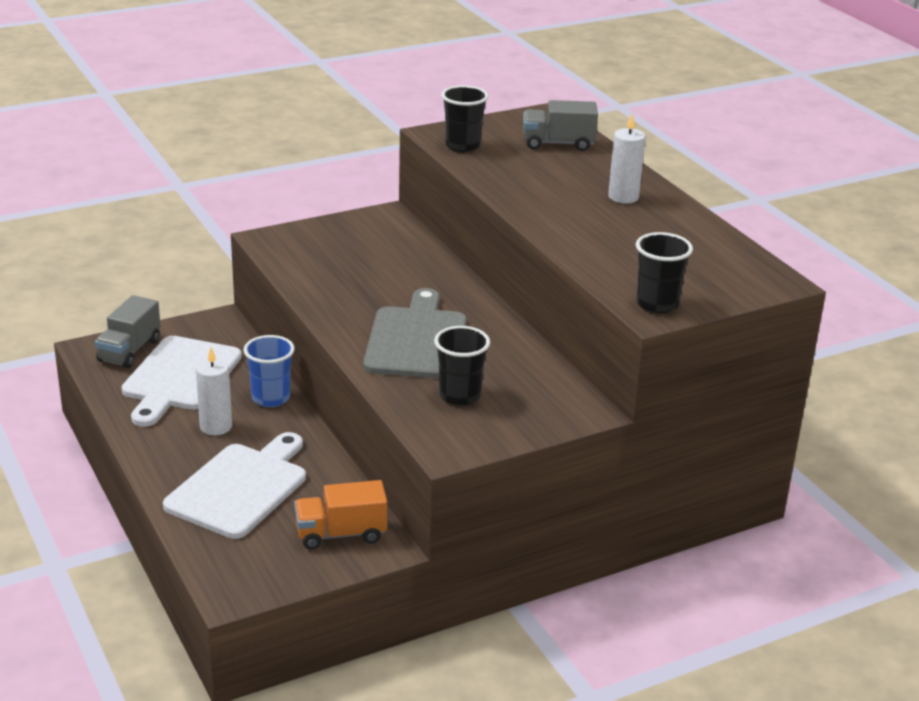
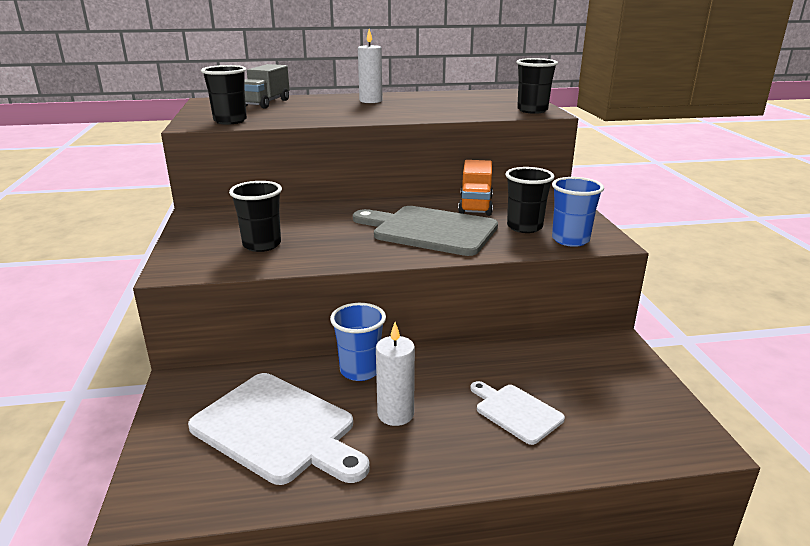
camera: 70 degrees left, 5 degrees down
(129, 351) = (183, 466): grey truck -> none
(240, 487) = (516, 412): white cutting board -> white cutting board, size x0.55
(333, 262) = (262, 245): none -> black cup
(341, 534) = (599, 363): orange truck -> orange truck (475, 206)
(438, 426) = (570, 240): none -> blue cup

